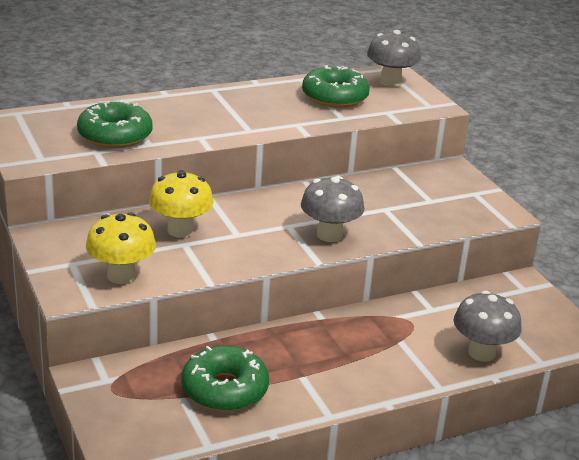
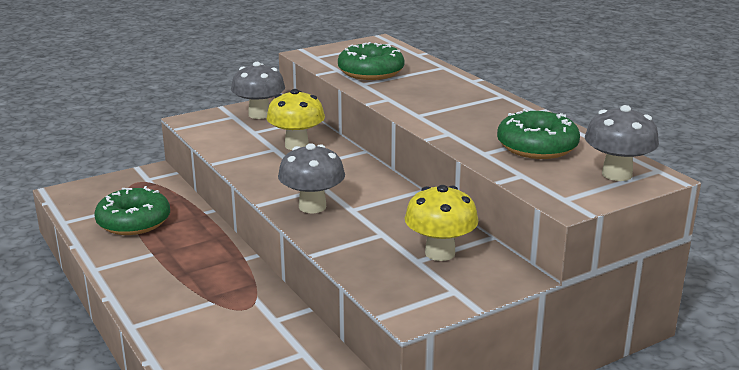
camera: 85 degrees right, 5 degrees down
(121, 276) = (218, 132): yellow mushroom -> yellow mushroom (440, 253)
(481, 352) = (194, 353): grey mushroom -> grey mushroom (259, 114)

